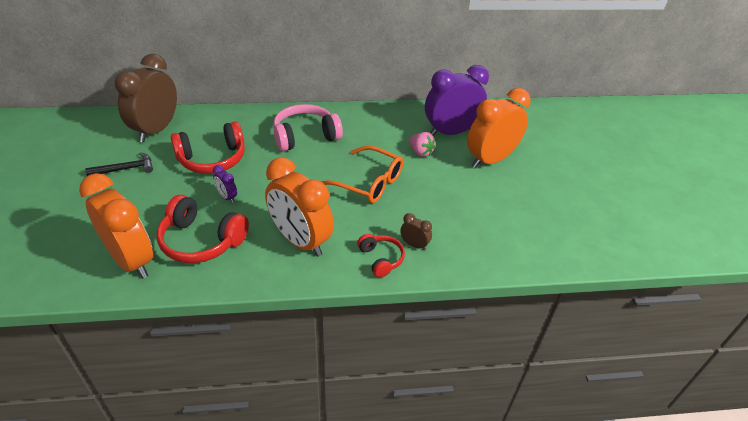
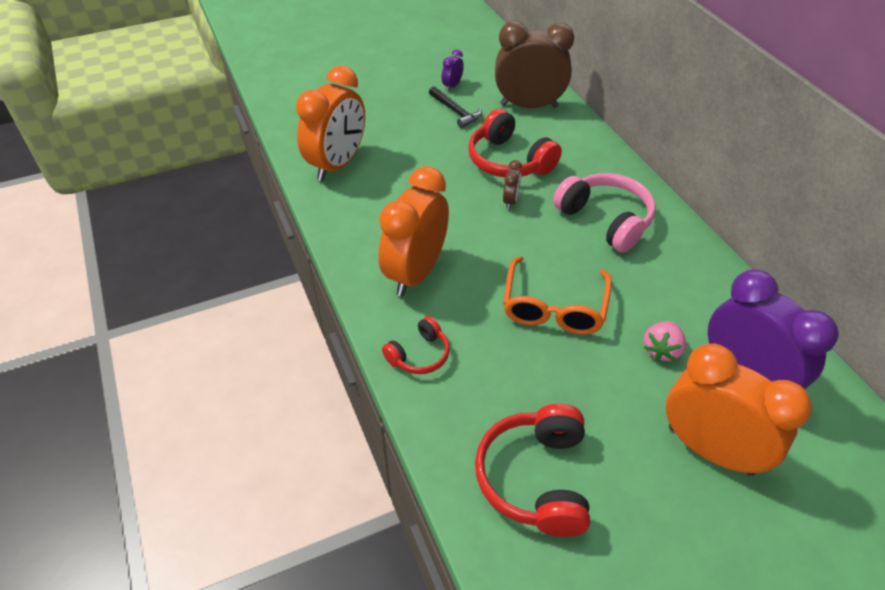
camera: 75 degrees right, 5 degrees up
(201, 241) = (382, 198): red headphones -> red headphones (535, 478)
(227, 197) = (454, 193): purple clock -> purple clock (452, 86)
(414, 245) = (459, 384): brown clock -> brown clock (510, 201)

